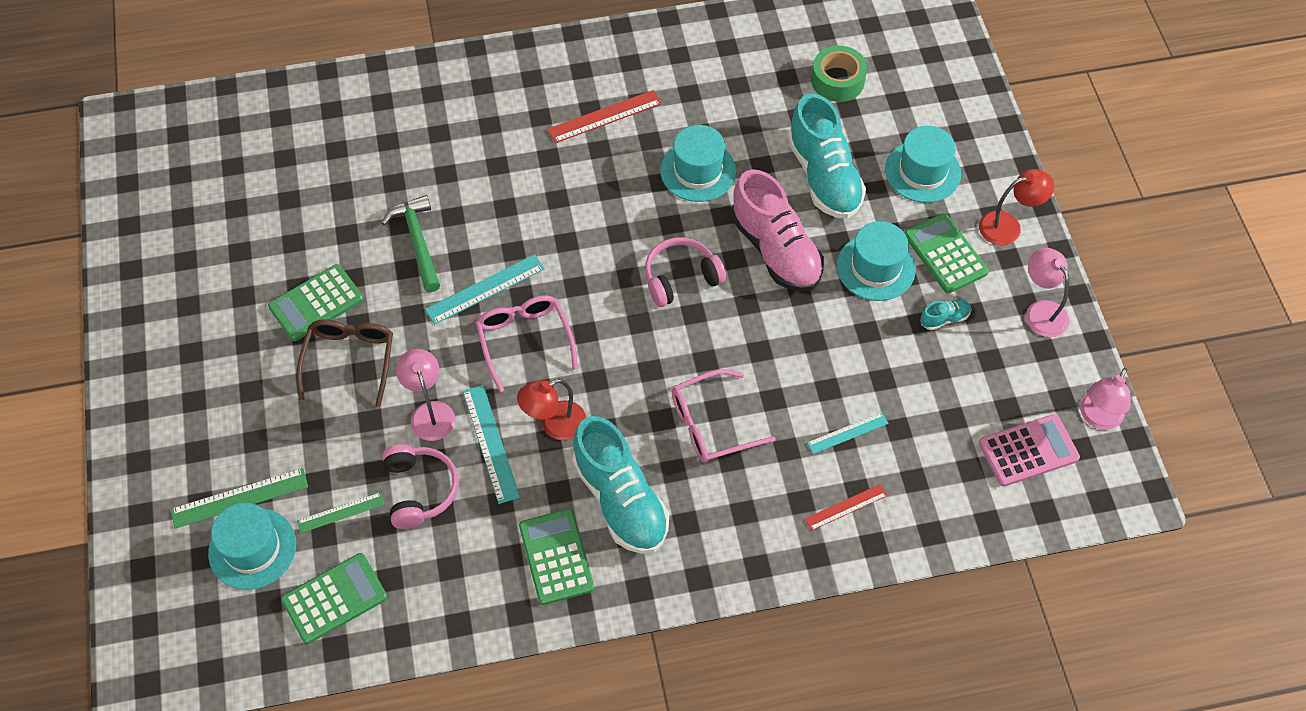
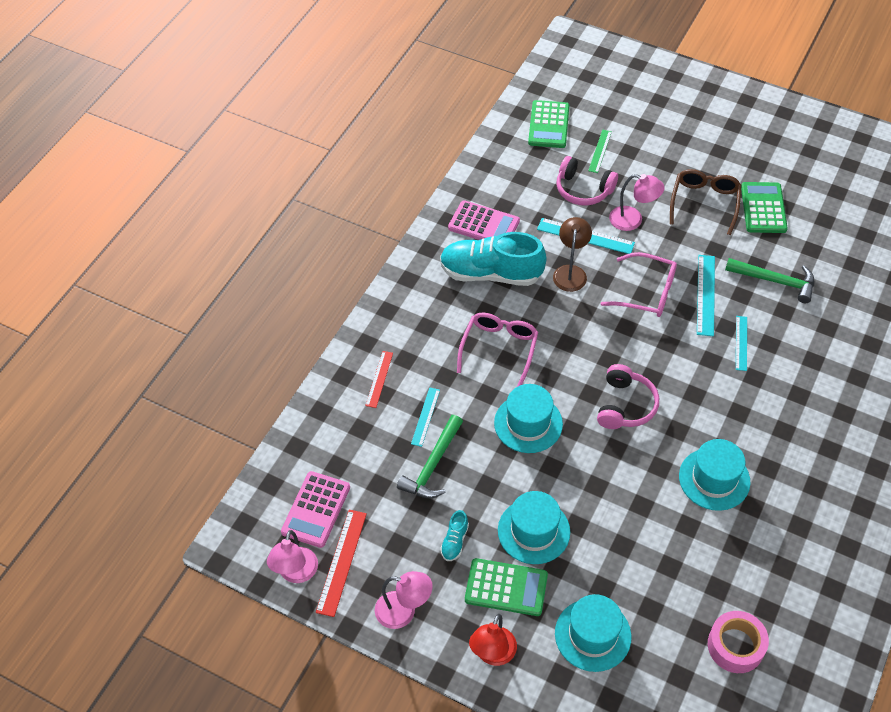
camera: 130 degrees right, 5 degrees down
(239, 498) = (648, 116): green ruler -> none
(252, 548) = (610, 107): turquoise hat -> turquoise hat (528, 423)
(349, 360) = (704, 203): brown glasses -> brown glasses turned 120 degrees counterclockwise
(524, 229) = (741, 343): none -> turquoise ruler
(554, 425) = (570, 272): red lamp -> brown lamp
(556, 557) = (484, 225): green calculator -> pink calculator
(604, 116) = (814, 453): red ruler -> red ruler (341, 562)
(775, 250) = (602, 478): pink shoe -> none
(824, 176) = (643, 559): turquoise shoe -> none
(837, 80) = (735, 646): green tape -> pink tape
(891, 388) = (433, 465): none -> green hammer
(1097, 418) = (296, 573): pink lamp -> pink lamp turned 150 degrees counterclockwise

